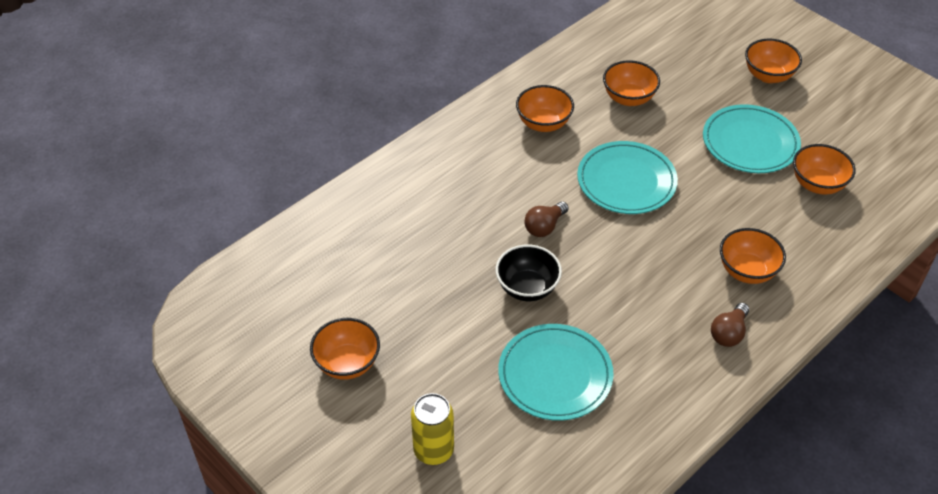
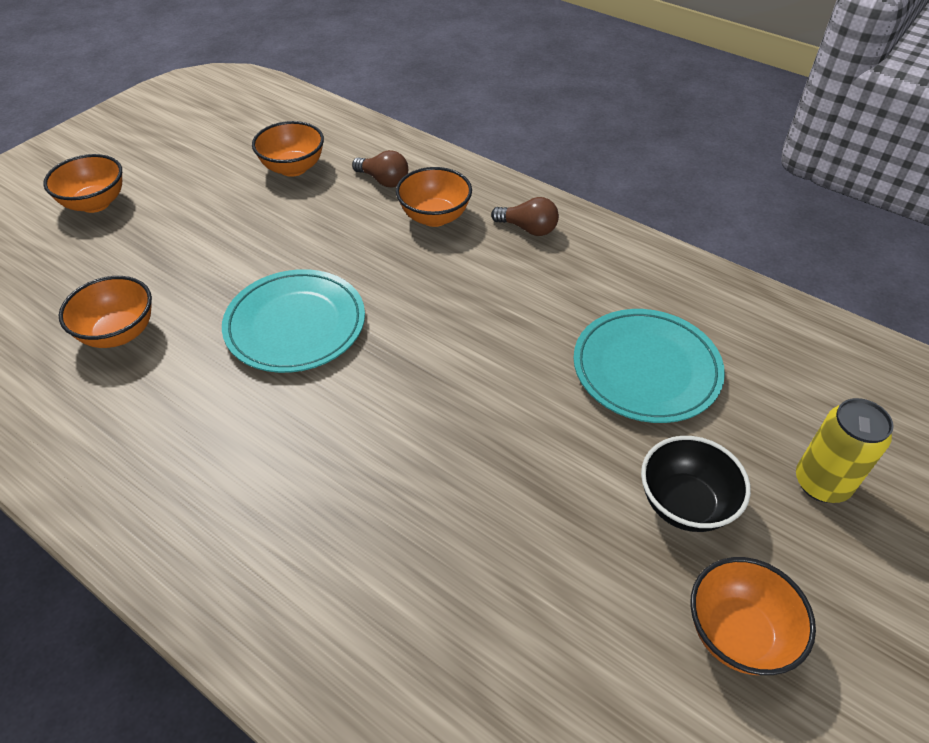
camera: 100 degrees left, 0 degrees up
(527, 288) = (513, 413): black bowl -> black bowl (684, 504)
(543, 123) = (166, 431): orange bowl -> none
(544, 227) = (394, 406): brown light bulb -> brown light bulb (384, 180)
(750, 143) = (222, 217): turquoise plate -> none

